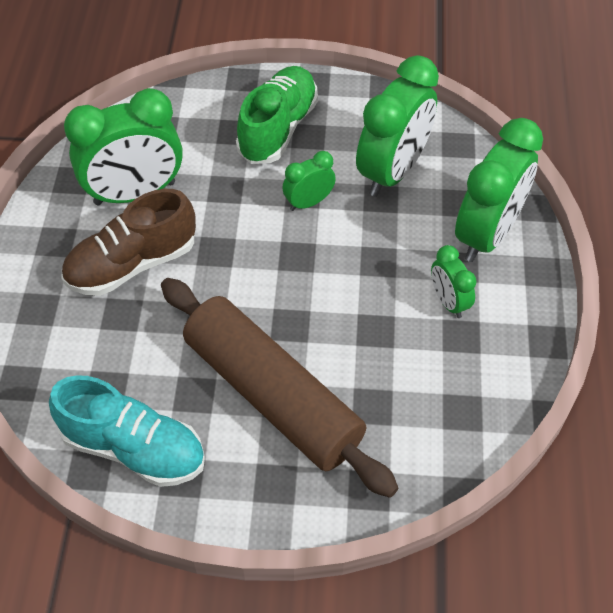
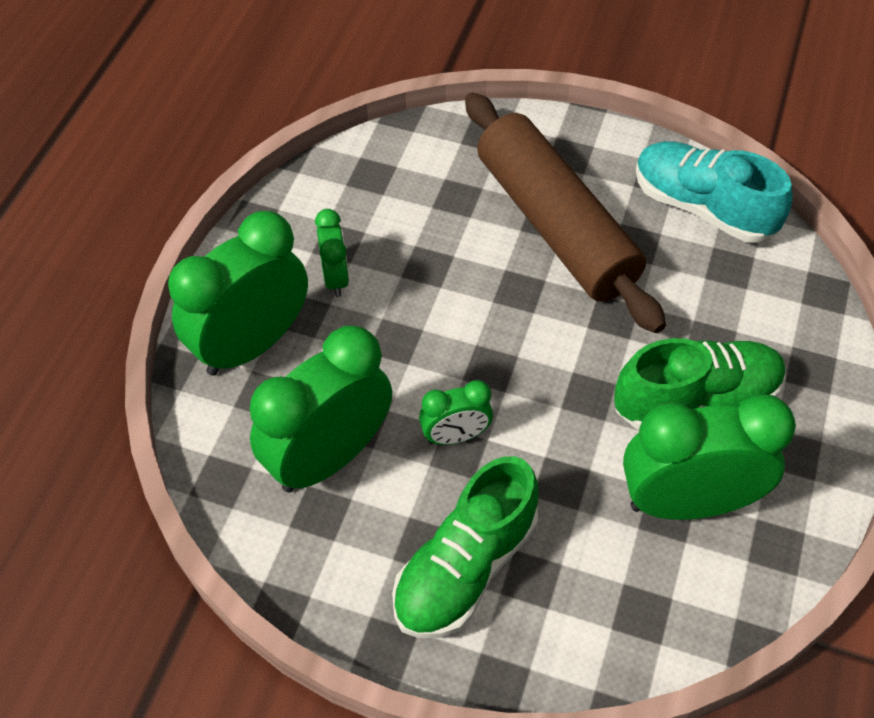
camera: 165 degrees left, 0 degrees up
(132, 264) = (695, 400): brown shoe -> green shoe

